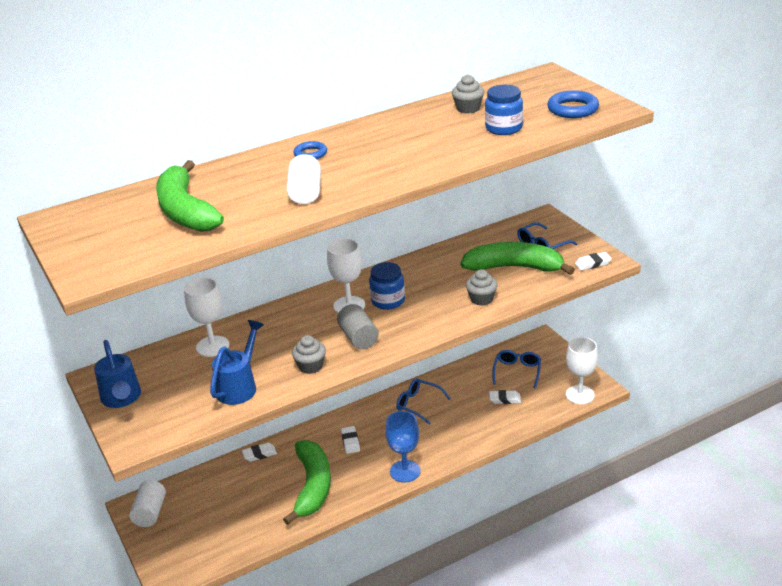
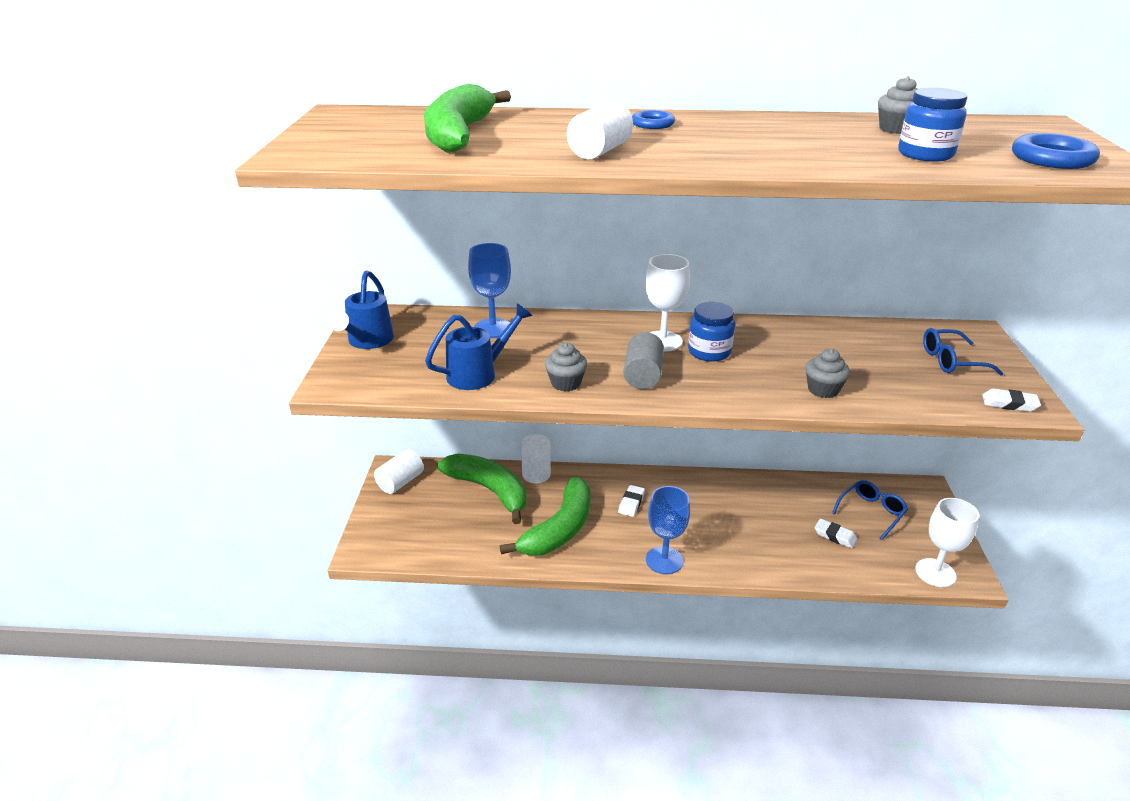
camera: 30 degrees right, 0 degrees up
(212, 346) = (493, 328): white goblet -> blue goblet
(259, 454) = (536, 474): white eraser -> white cylinder
(418, 404) = (731, 498): blue glasses -> none
(514, 267) = (894, 371): green banana -> green banana (489, 490)

